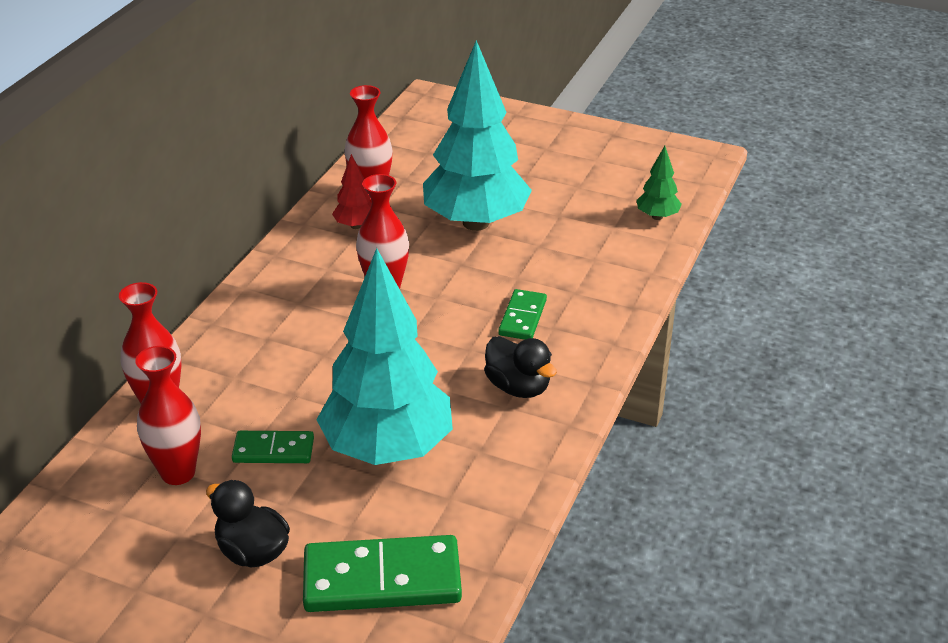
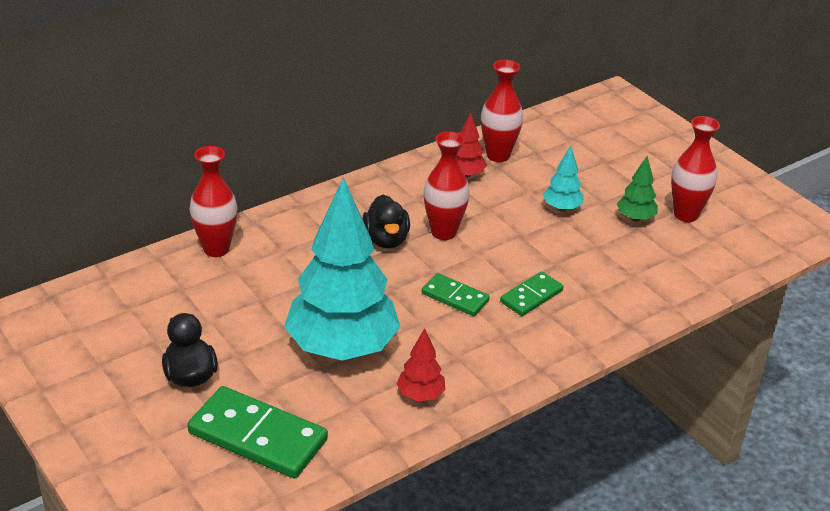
camera: 30 degrees right, 0 degrees up
(178, 473) = (189, 300): red vase -> red vase (686, 214)
(273, 450) = (263, 313): green domino -> green domino (455, 297)
(476, 222) = (562, 208): turquoise tree -> turquoise tree, size x0.42
(505, 459) = (420, 395): none -> red tree
(518, 387) = (479, 347): black duck -> black duck (386, 239)
(657, 216) = (721, 262): green tree -> green tree (635, 218)

